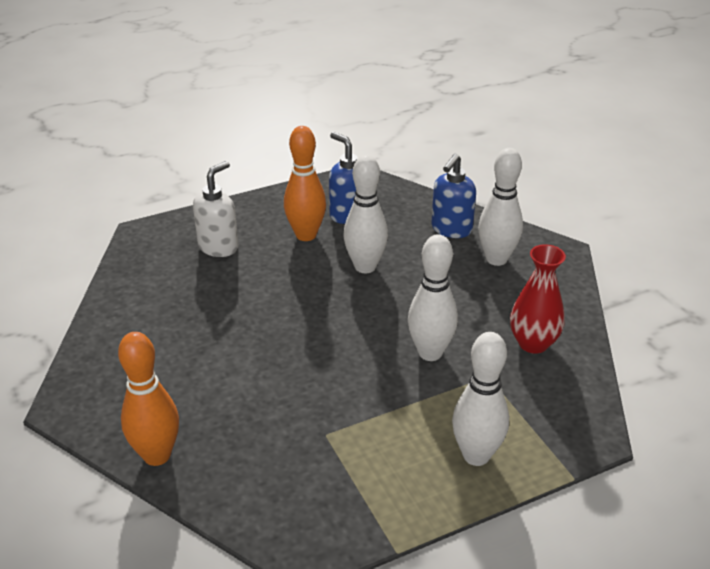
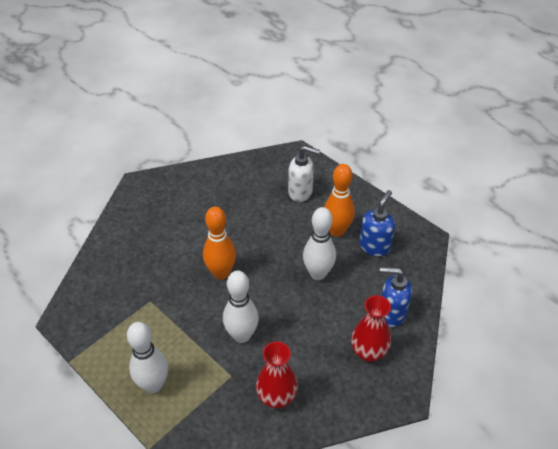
camera: 70 degrees right, 10 degrees up
(157, 455) = (113, 232): orange bowling pin -> orange bowling pin (221, 273)
(496, 259) = (368, 352): white bowling pin -> red vase

